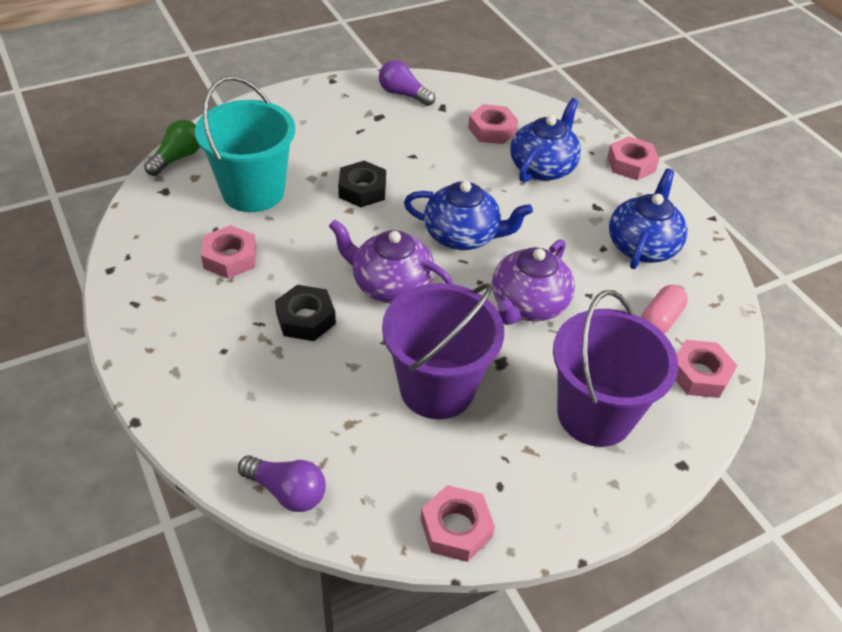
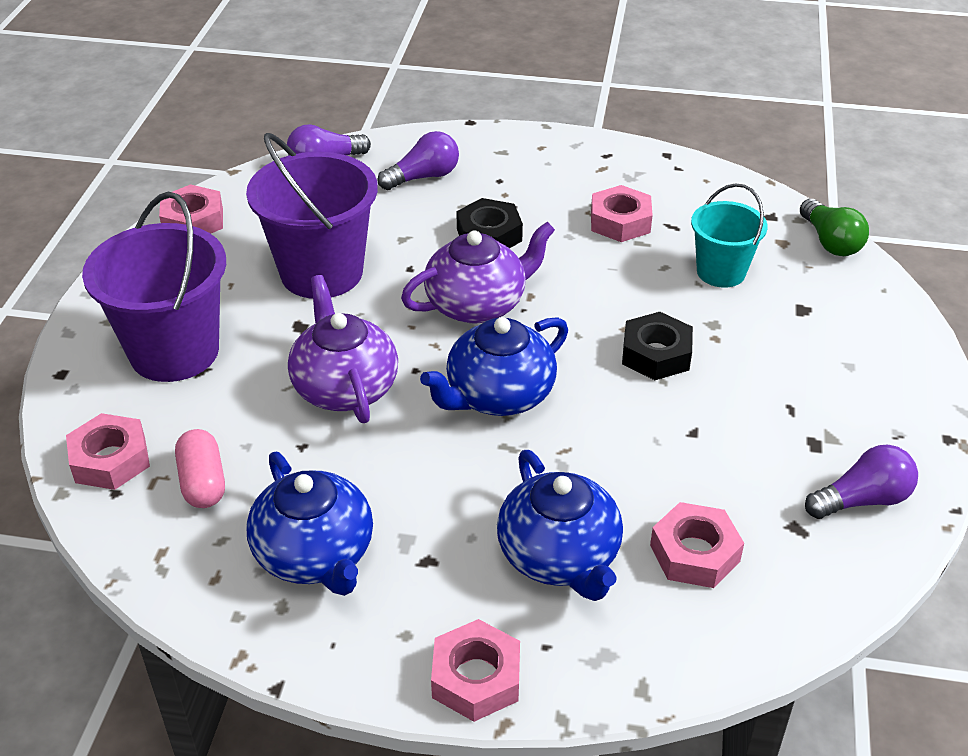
camera: 130 degrees right, 5 degrees down
(253, 192) = (721, 272): turquoise bucket -> turquoise bucket, size x0.59
(256, 402) = (423, 177): none -> purple light bulb

